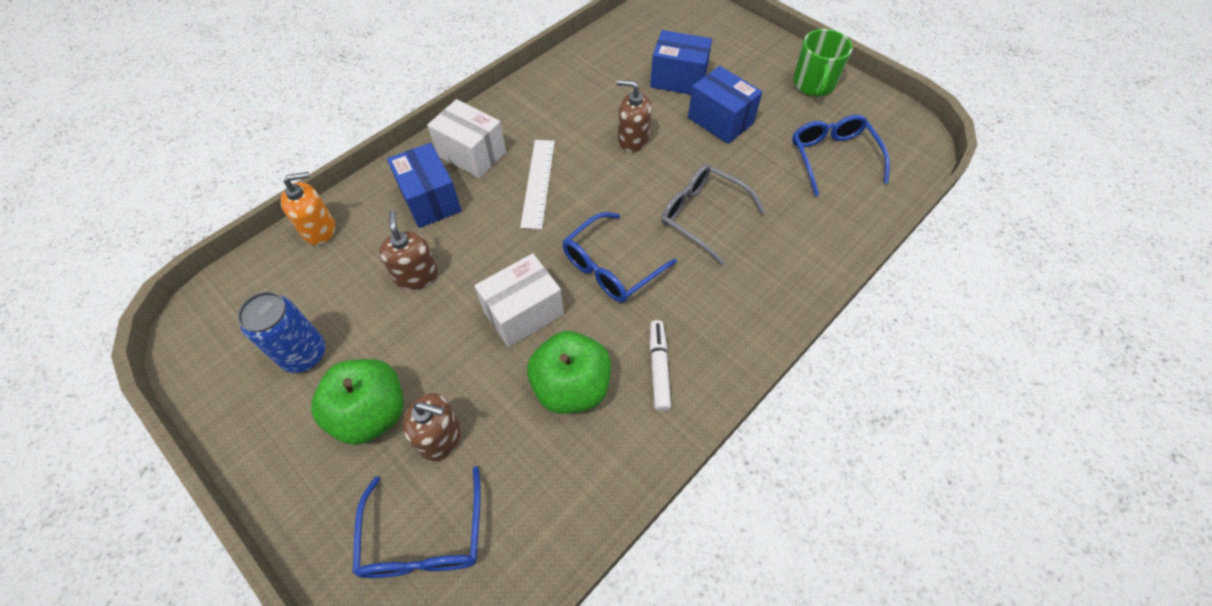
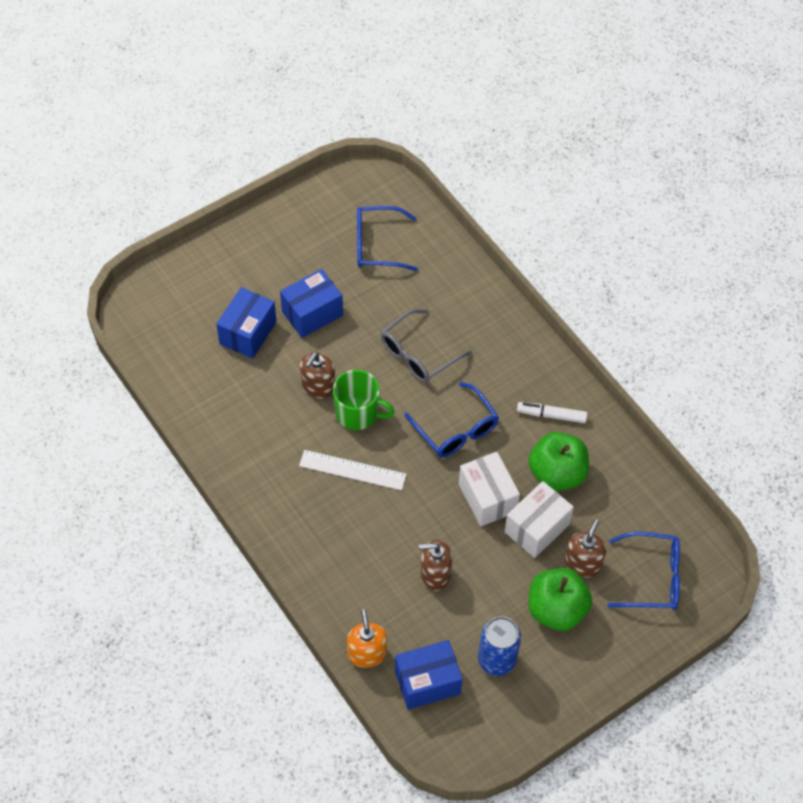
camera: 80 degrees left, 0 degrees up
(430, 200) = (352, 559): blue box -> blue box (427, 682)
(472, 154) = (303, 521): white box -> white box (537, 528)
(813, 84) = (286, 230): green mug -> green mug (358, 413)

